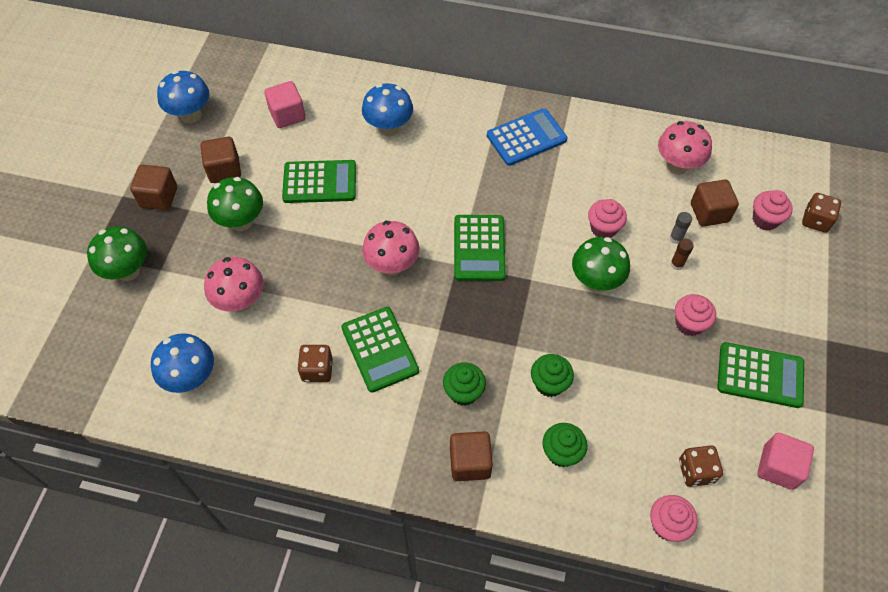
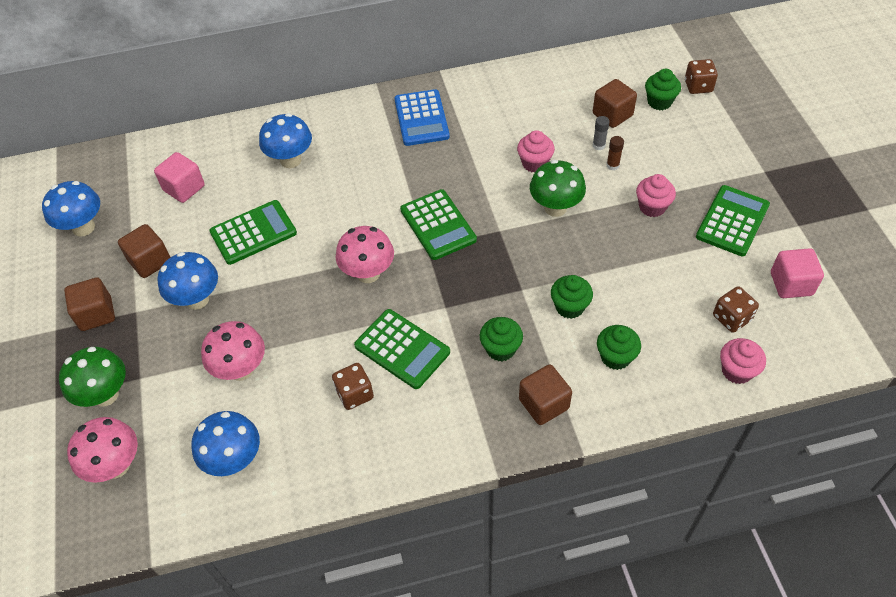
camera: 25 degrees left, 5 degrees down
(241, 222) = (197, 299): green mushroom -> blue mushroom
(526, 137) = (421, 118): blue calculator -> blue calculator turned 135 degrees clockwise
(677, 166) = (563, 89): pink mushroom -> pink mushroom (116, 466)
(760, 375) = (732, 221): green calculator -> green calculator turned 45 degrees counterclockwise
(765, 220) = (659, 102): pink cupcake -> green cupcake

